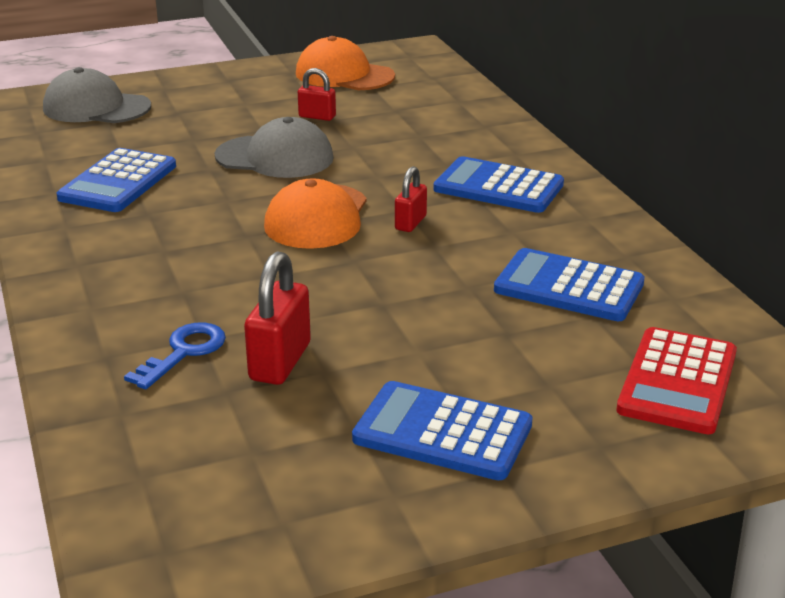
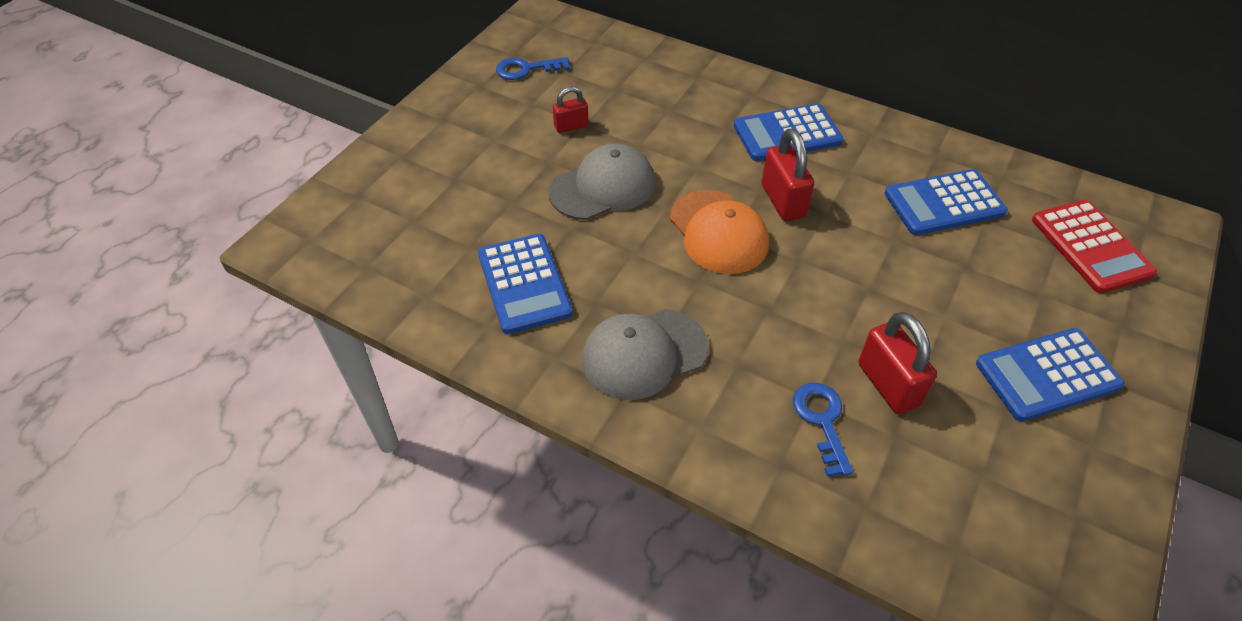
camera: 40 degrees left, 20 degrees up
(96, 107) = (376, 209): grey cap -> grey cap (644, 354)
(344, 75) = (526, 69): orange cap -> blue key
(410, 223) = (783, 201): red padlock -> red padlock, size x1.66

